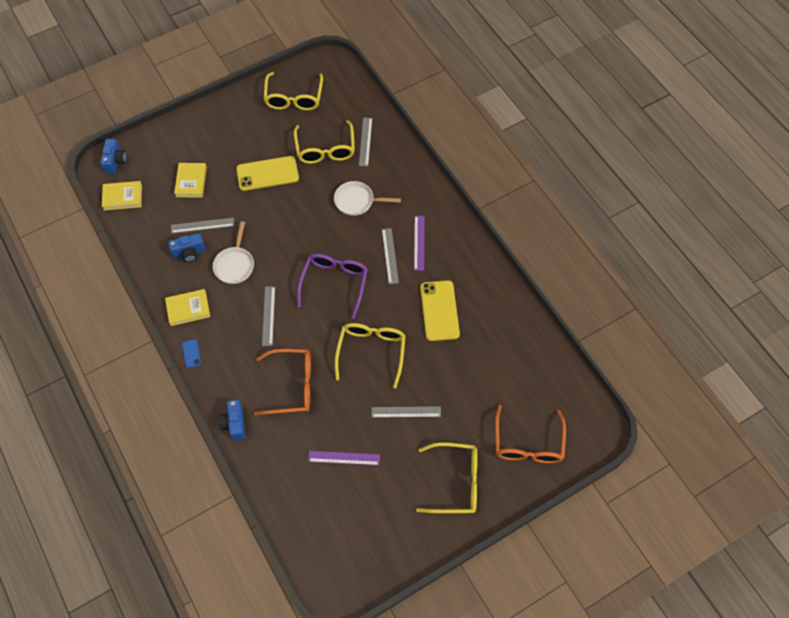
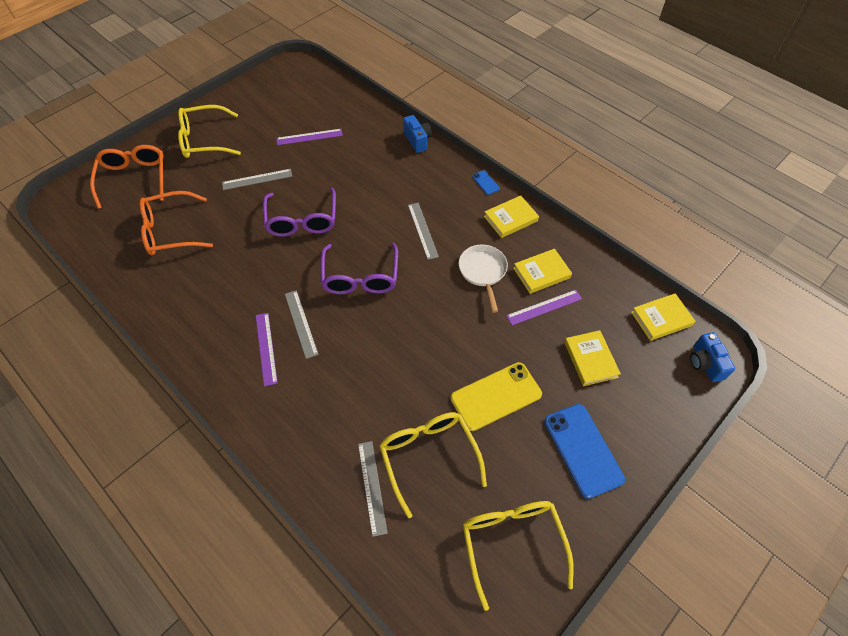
camera: 165 degrees right, 5 degrees down
(189, 253) = (541, 273): blue camera -> yellow book
(202, 225) = (544, 307): grey ruler -> purple ruler
(228, 132) = (583, 450): none -> blue phone
(292, 385) = (375, 177): orange glasses -> orange glasses (170, 231)
(357, 201) = (360, 385): white pan -> none
(371, 351) = (302, 221): yellow glasses -> purple glasses
(439, 310) = (232, 275): yellow phone -> none

